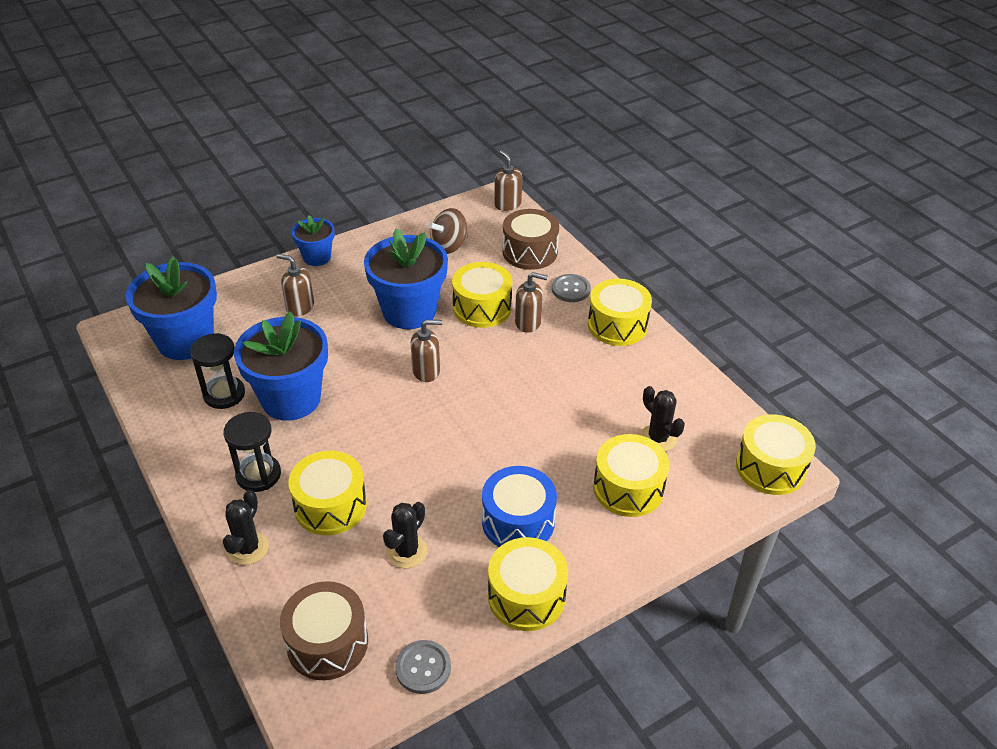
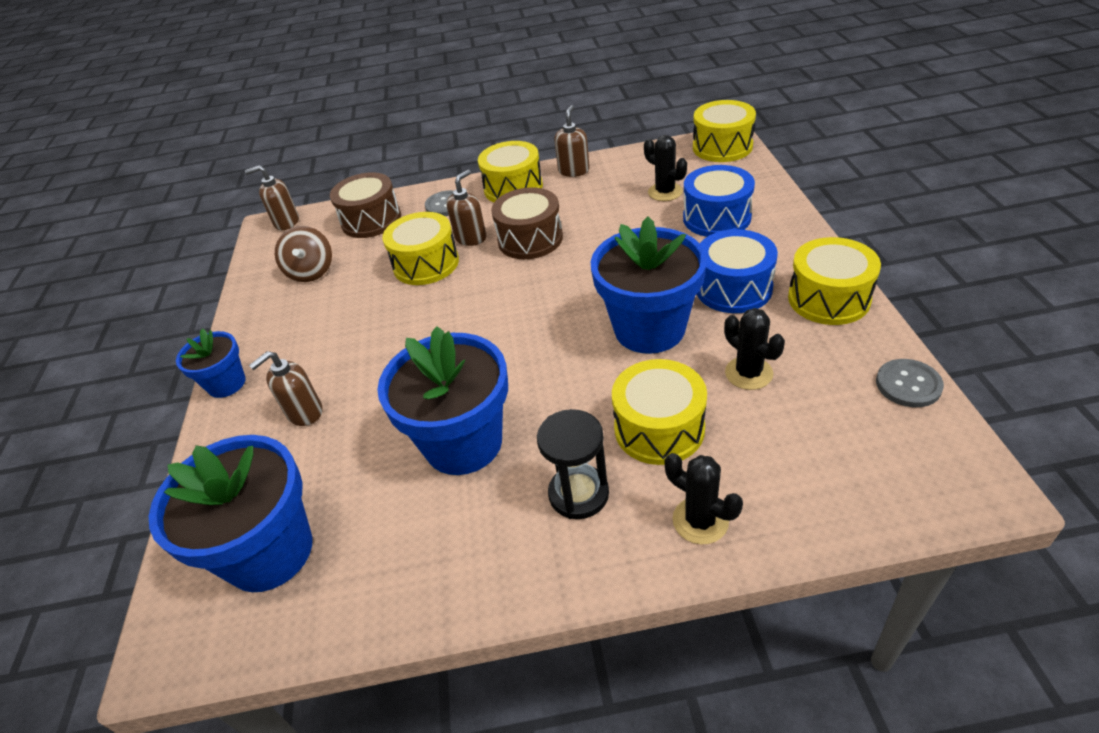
camera: 60 degrees left, 0 degrees up
(224, 394) = (410, 515): black hourglass -> none
(327, 643) = (865, 459): brown drum -> brown drum (530, 239)
(409, 311) = (389, 317): blue flower pot -> blue flower pot (649, 329)
(426, 371) = (492, 318): brown soap dispenser -> brown soap dispenser (574, 171)
(628, 488) = (716, 218): yellow drum -> blue drum
(658, 438) = (665, 192): black cactus -> black cactus turned 60 degrees clockwise

